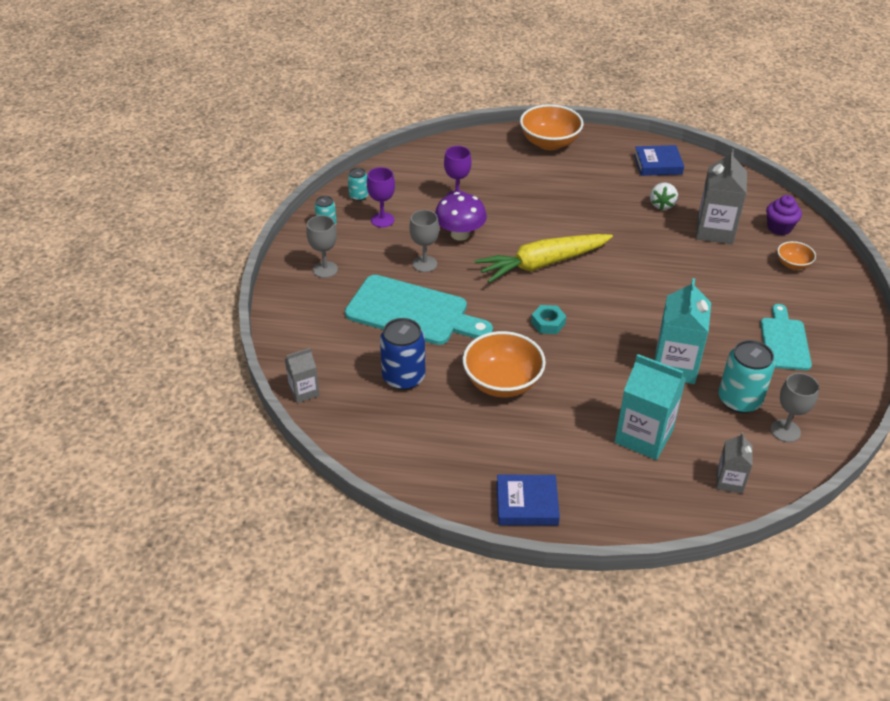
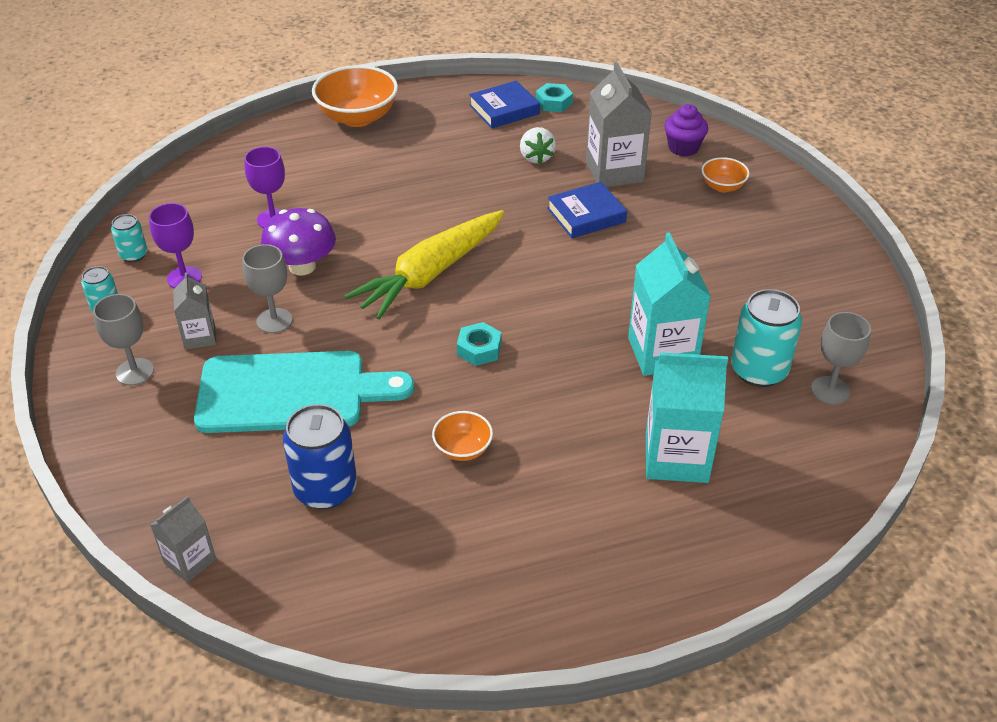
camera: 25 degrees left, 0 degrees up
(502, 382) = (463, 449): orange bowl -> orange bowl, size x0.52
(527, 504) = (583, 606): blue book -> blue book (586, 215)
(698, 168) = (554, 102): none -> turquoise nut
(729, 481) = (806, 478): grey carton -> grey carton (200, 337)
(784, 341) = (766, 281): turquoise cutting board -> none

